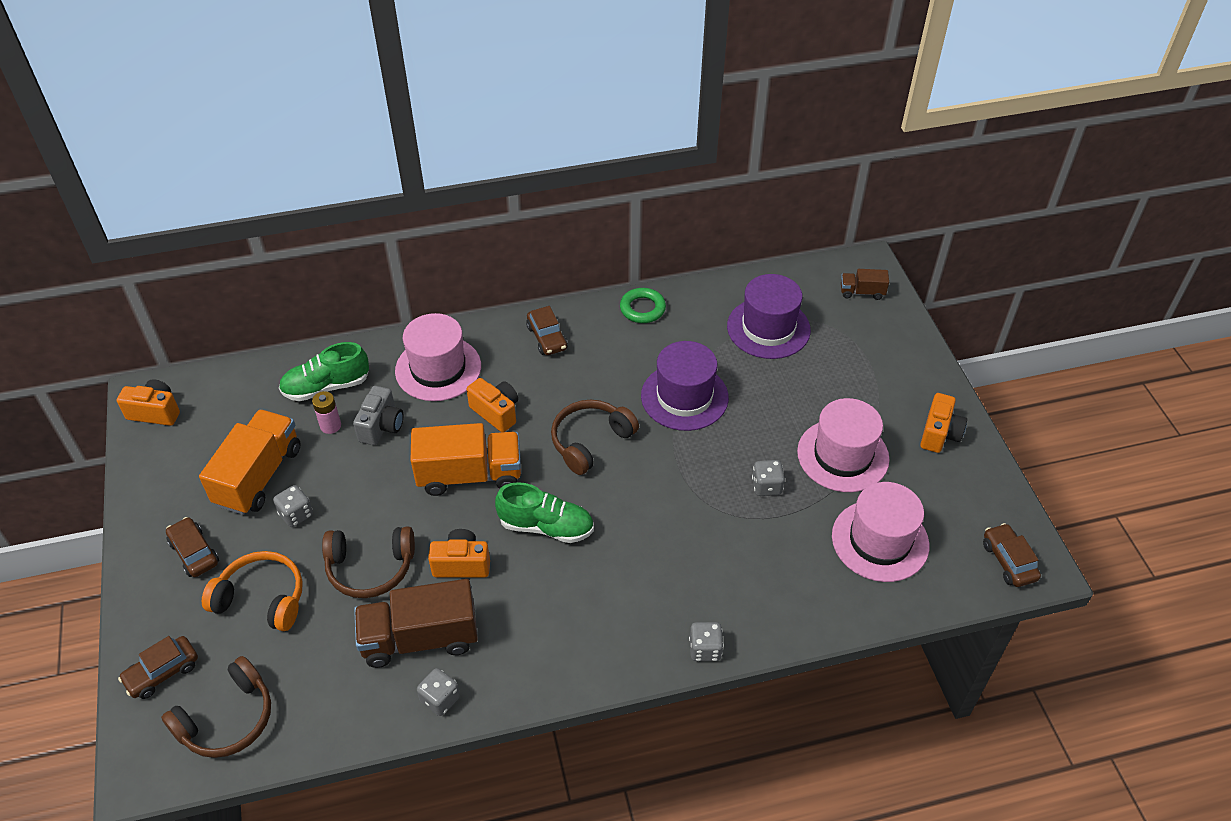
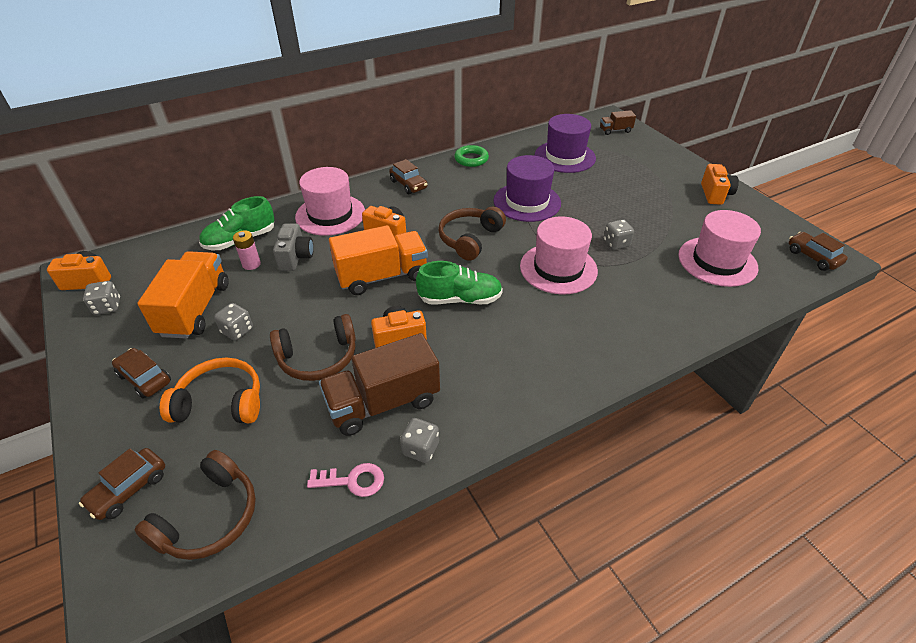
camera: 15 degrees left, 5 degrees down
(365, 716) = (352, 481): none -> pink key
(705, 649) = (631, 359): grey dice -> grey dice (107, 307)
(843, 455) = (658, 216): pink hat -> pink hat (558, 268)

